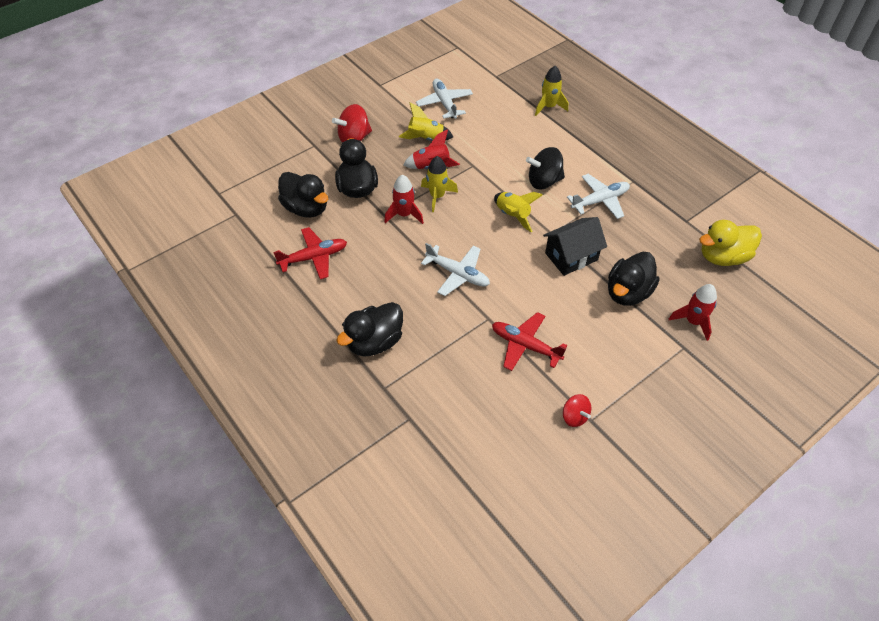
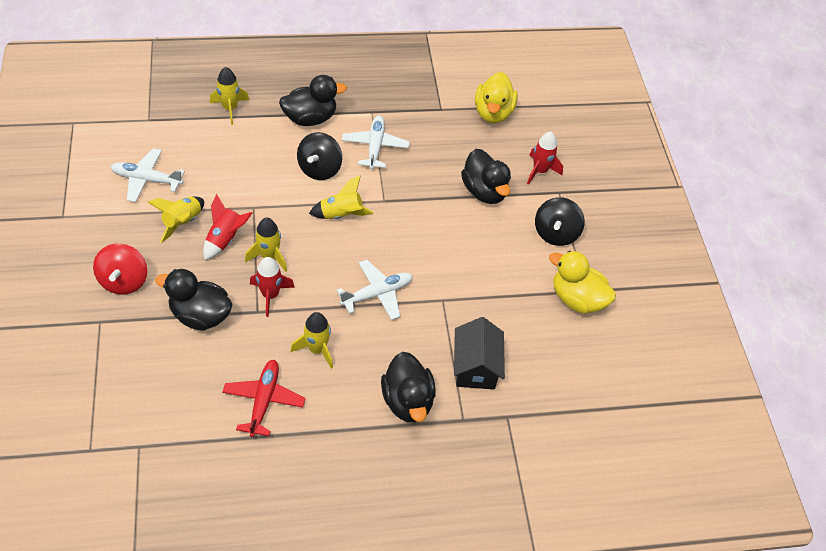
camera: 65 degrees left, 0 degrees up
(306, 208) = (189, 374): black duck -> black duck (310, 118)
(379, 264) = (317, 349): none -> yellow rocket
(525, 345) = (488, 290): red plane -> none
(571, 256) = (420, 203): black house -> black house (475, 367)
(574, 416) = (577, 299): red spinning top -> yellow duck
(633, 366) = (555, 233): none -> black spinning top

